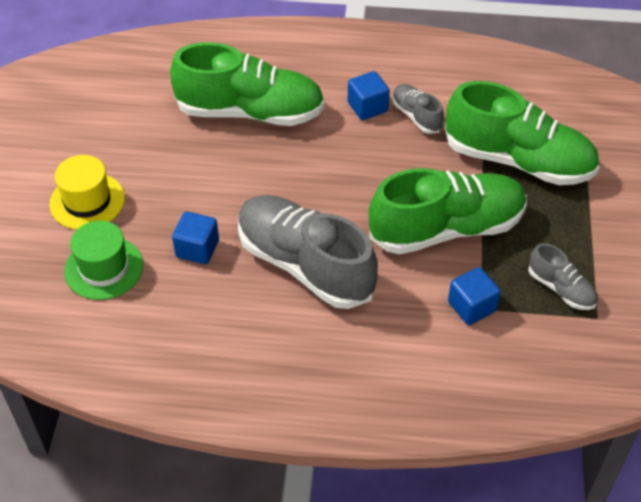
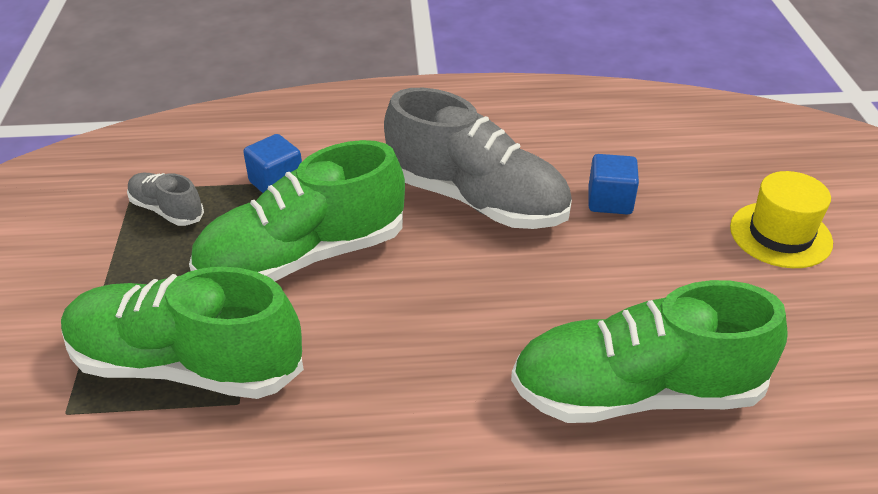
camera: 170 degrees right, 10 degrees down
(104, 268) = (703, 172): green hat -> none
(367, 107) = (441, 430): blue cube -> none
(416, 116) = (353, 424): grey shoe -> none

